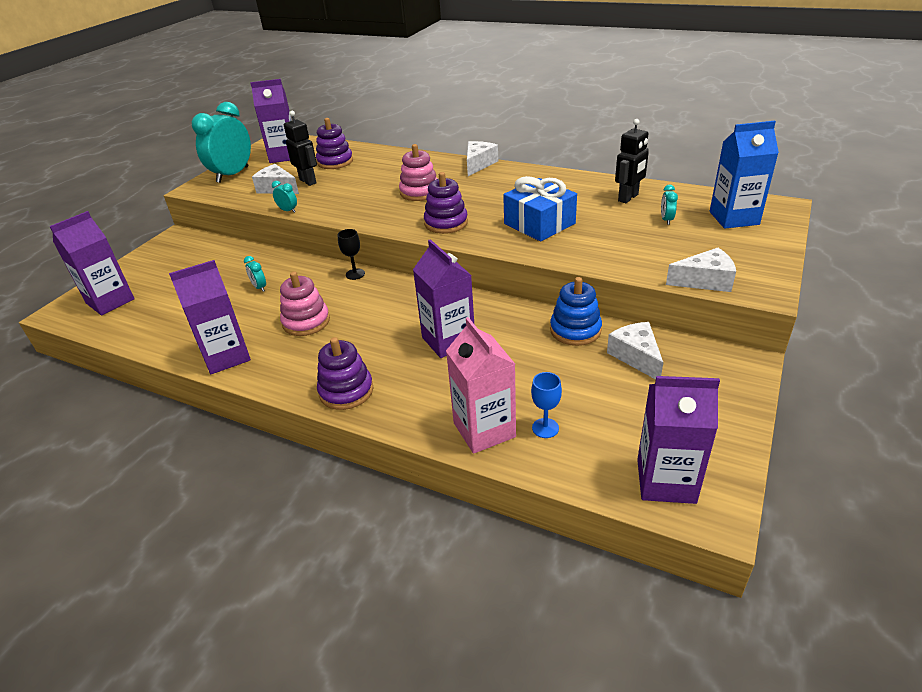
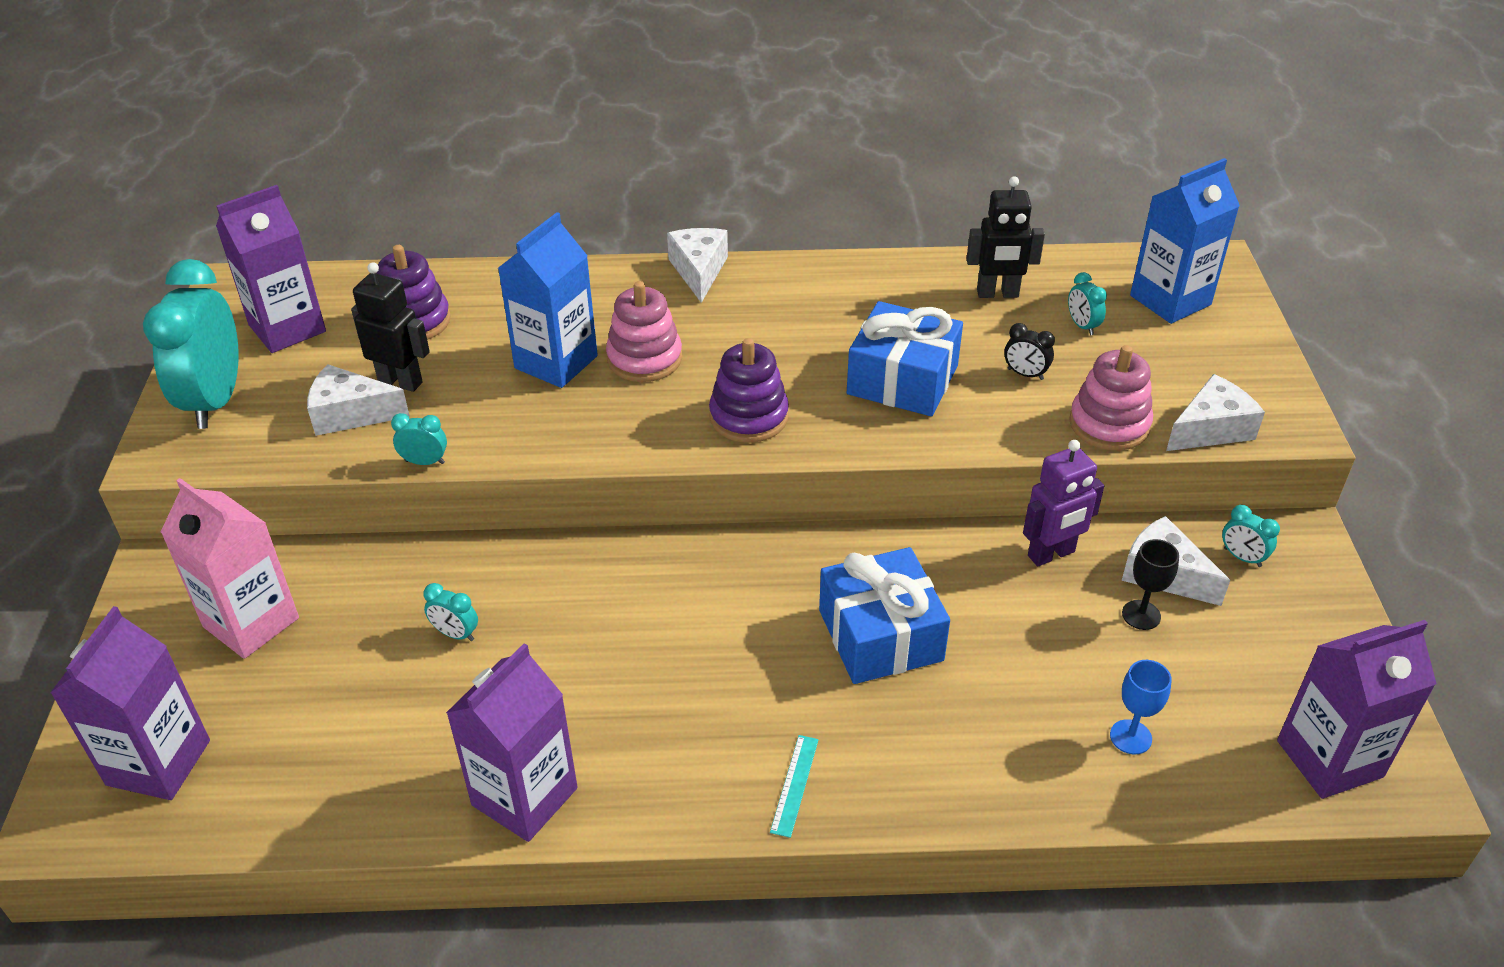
camera: 30 degrees left, 5 degrees up
(306, 322) = (610, 677): pink stacking toy -> pink stacking toy (1109, 424)
(346, 391) = (794, 785): purple stacking toy -> turquoise ruler
(355, 274) = (615, 552): black goblet -> black goblet (1141, 615)
(379, 186) = (556, 362): none -> blue carton
(448, 340) = (880, 635): purple carton -> blue gift
(484, 430) = (1052, 772): pink carton -> pink carton (251, 622)
(575, 330) = (1051, 554): blue stacking toy -> purple robot
(611, 234) = (1025, 374): none -> black clock
(628, 198) = (997, 294): black robot -> black robot turned 75 degrees clockwise
(695, 362) = (1242, 557): none -> turquoise clock

